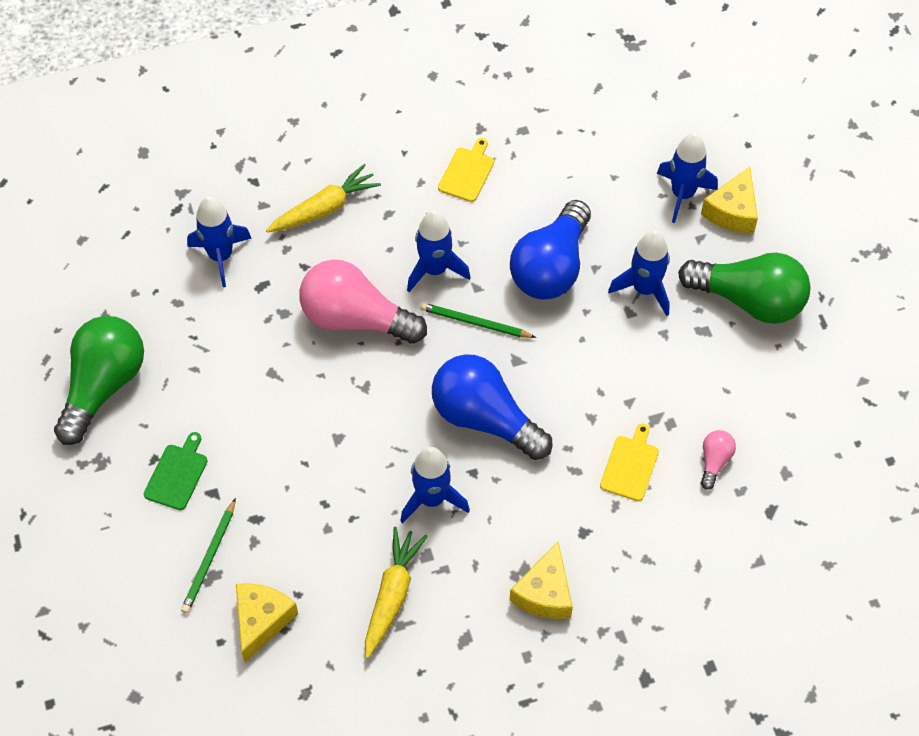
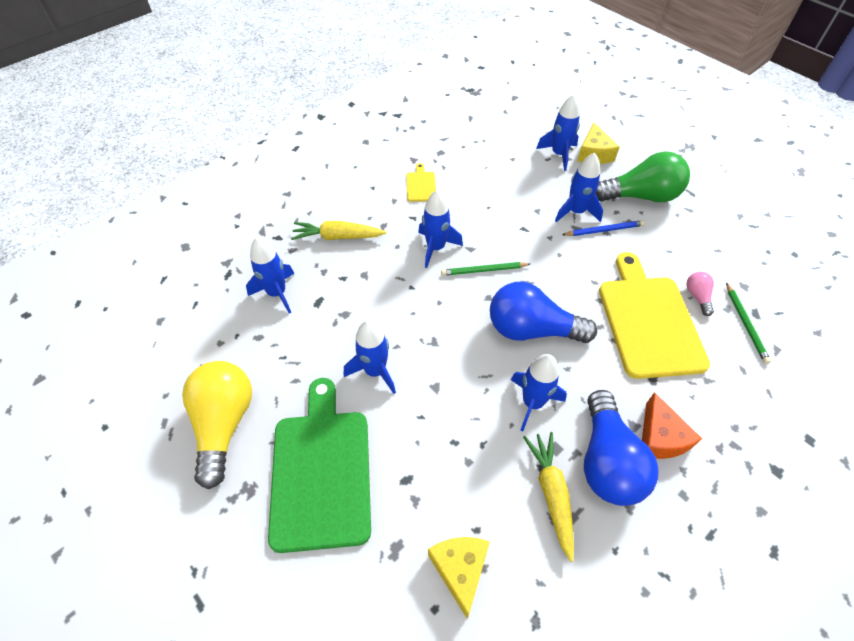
camera: 25 degrees left, 5 degrees down
(103, 386) = (224, 424): green light bulb -> yellow light bulb
(177, 474) = (321, 471): green cutting board -> green cutting board, size x2.33
(209, 558) = (385, 533): green pencil -> green pencil (745, 324)
(283, 393) = (375, 371): none -> blue rocket
(325, 208) = (337, 237): yellow carrot -> yellow carrot turned 120 degrees counterclockwise
(355, 319) = (399, 298): pink light bulb -> none
(544, 593) = (660, 437): yellow cheese -> orange cheese
(551, 267) = (510, 220): blue light bulb -> blue light bulb (607, 461)
(630, 465) = (648, 321): yellow cutting board -> yellow cutting board, size x2.33
(663, 329) = (604, 230): none -> blue pencil

